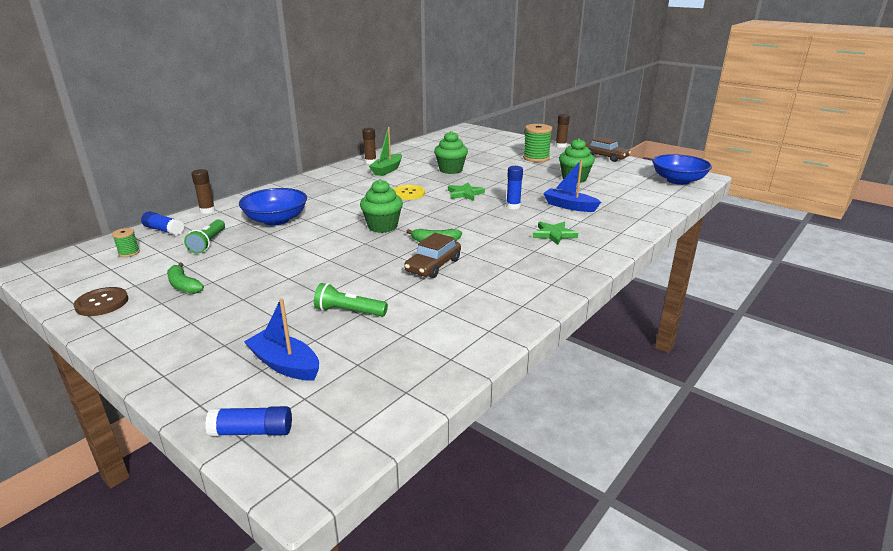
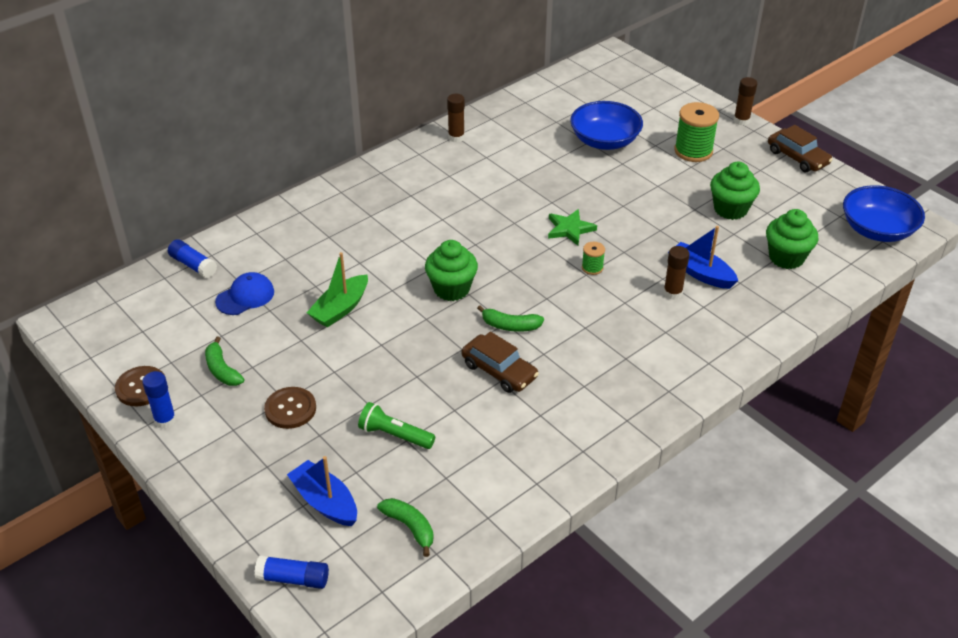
camera: 10 degrees right, 15 degrees up
(129, 253) = (158, 304): green spool -> green spool (592, 268)
(207, 211) = (242, 230): brown glue stick -> brown glue stick (672, 293)
(208, 243) = (245, 296): green flashlight -> blue cap
(248, 304) = (290, 409): none -> brown button
(276, 220) = (324, 259): blue bowl -> blue bowl (604, 141)
(375, 374) = (410, 527): none -> green banana
(387, 170) = (476, 160): green boat -> green boat (340, 309)
(408, 193) = (495, 220): yellow button -> none
(433, 265) = (499, 371): brown car -> brown car turned 90 degrees counterclockwise
(451, 170) = (563, 169): green cupcake -> green cupcake (786, 258)
(513, 206) = (626, 265): blue glue stick -> blue glue stick (165, 420)
(554, 234) = (660, 330): green star -> none

